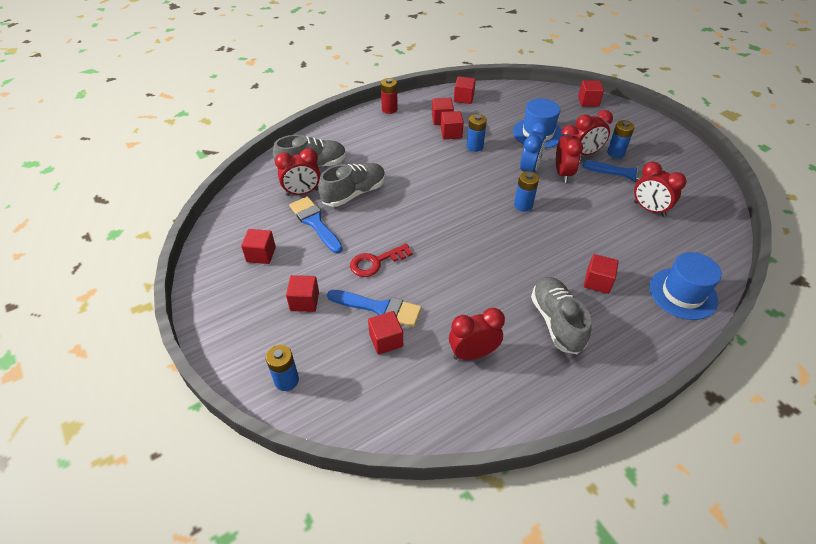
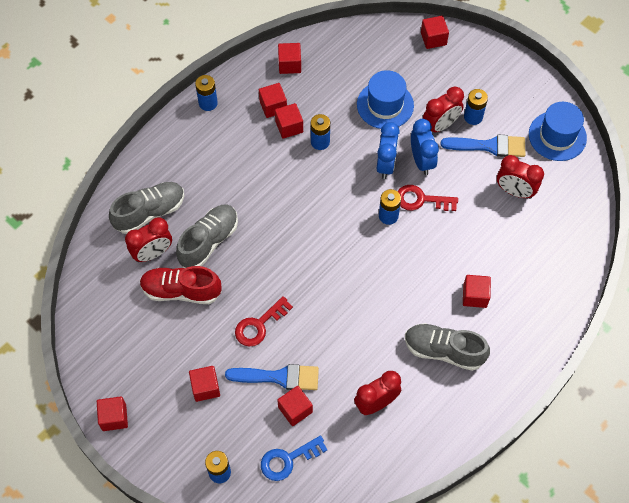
camera: 15 degrees left, 15 degrees up
(261, 254) = (141, 344): red cube -> red cube (114, 417)
(315, 223) = (181, 291): blue brush -> red shoe
(362, 385) = (288, 459): none -> blue key
(389, 109) = (208, 103): red battery -> blue battery
(556, 322) = (444, 351): grey shoe -> grey shoe turned 45 degrees counterclockwise
(557, 199) = (421, 200): none -> red key
(563, 173) = (421, 161): red clock -> blue clock
(683, 293) = (553, 290): blue hat -> blue hat (557, 136)

